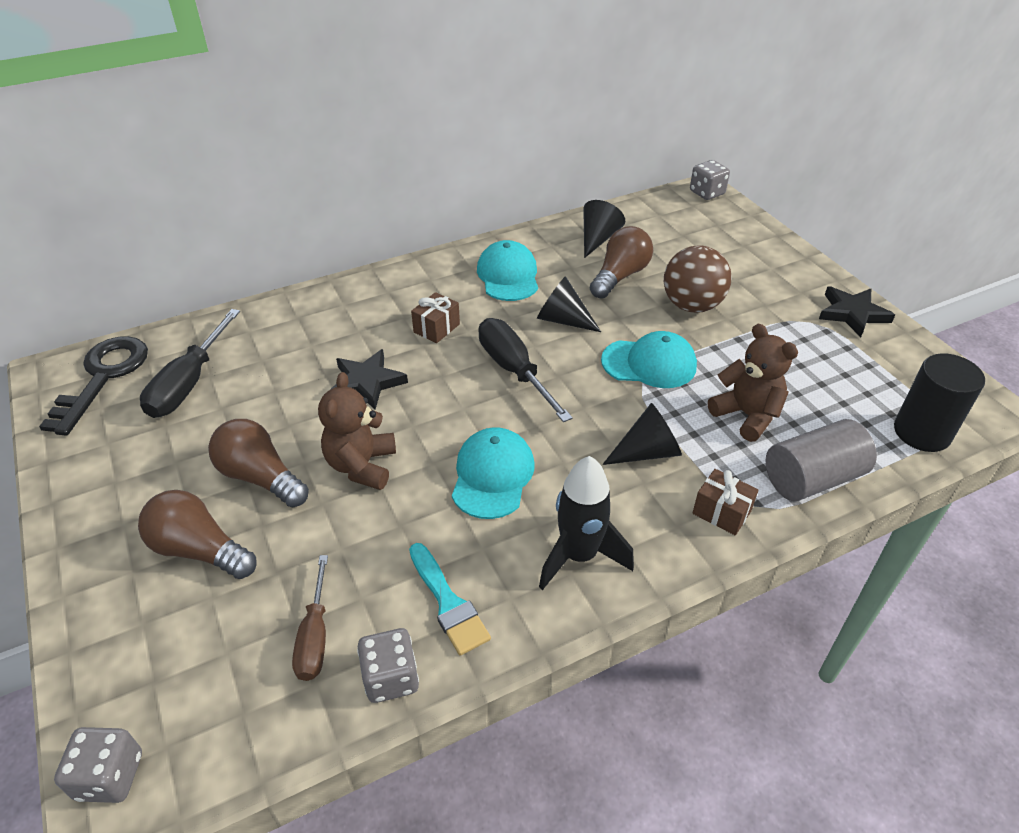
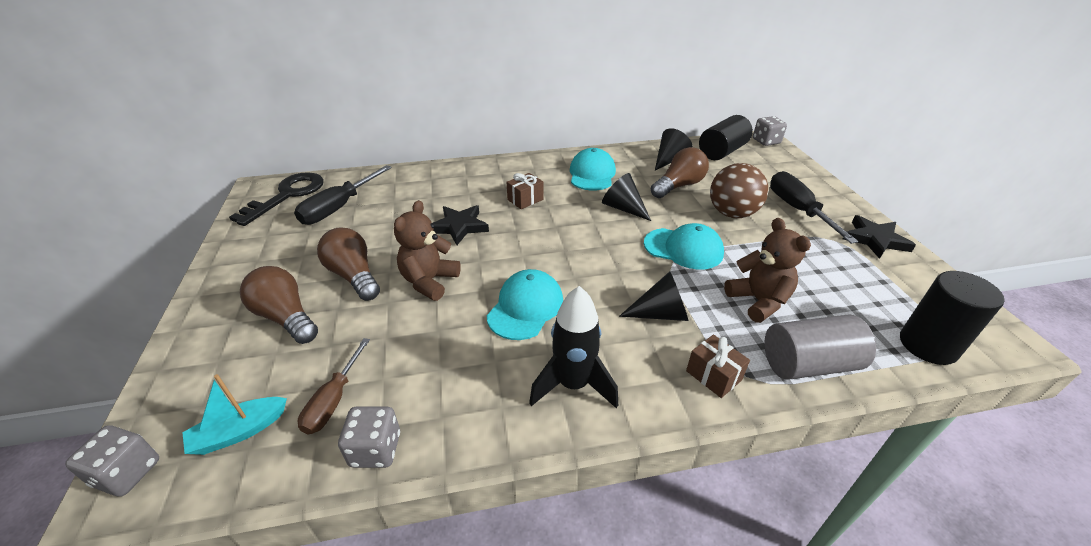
camera: 15 degrees right, 5 degrees down
(220, 698) = (239, 432): none -> turquoise boat
(448, 603) = (449, 398): turquoise brush -> none
(514, 371) = (572, 236): black screwdriver -> black screwdriver (798, 210)
(658, 216) = (722, 152): none -> black cylinder

